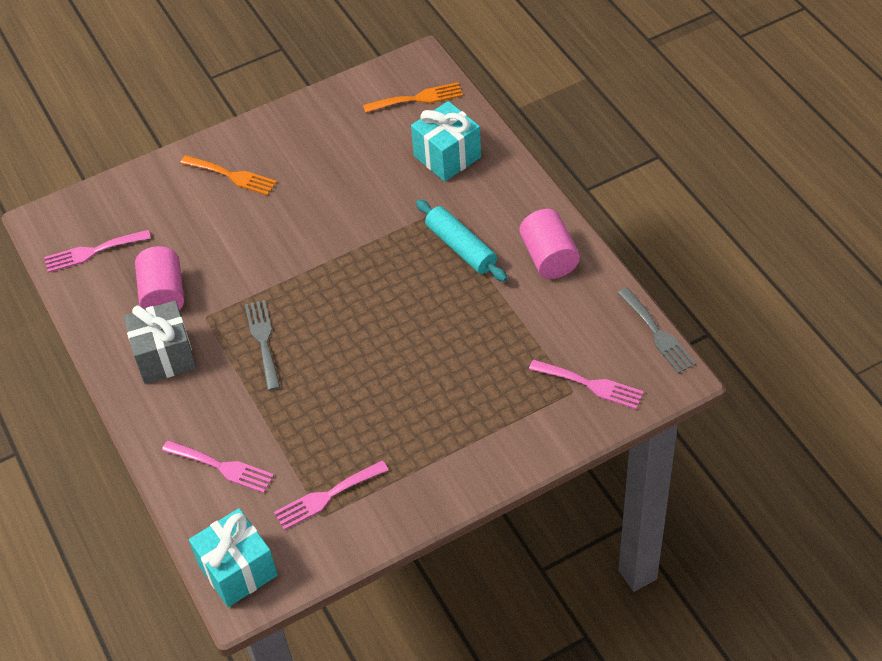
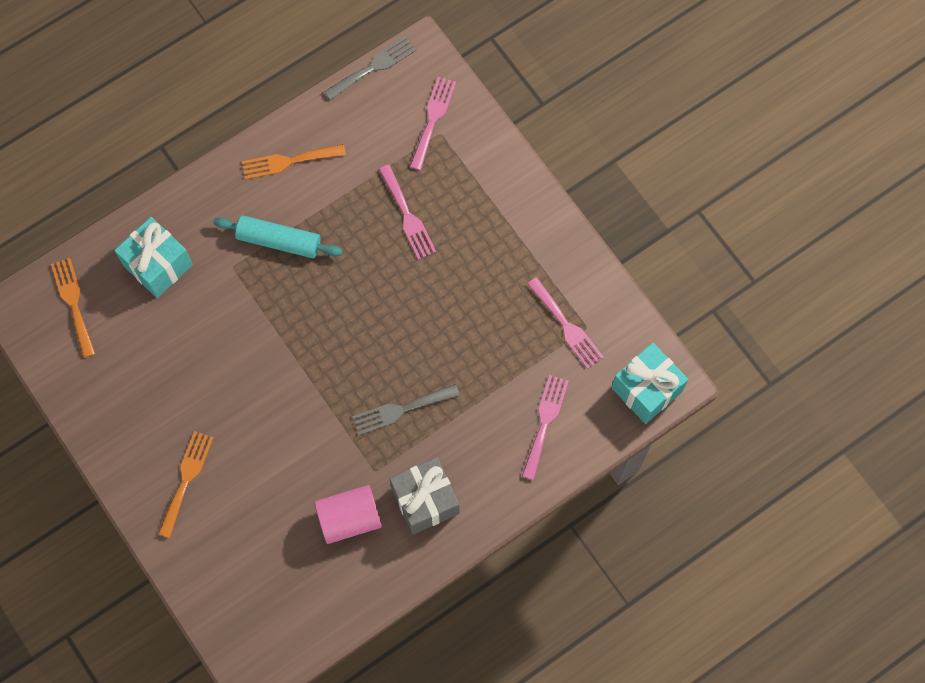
camera: 100 degrees left, 20 degrees up
(92, 252) = (295, 605): pink fork -> pink fork (408, 216)
(461, 247) = (279, 241): turquoise rolling pin -> turquoise rolling pin turned 60 degrees clockwise
(549, 257) = (288, 161): pink cylinder -> orange fork

